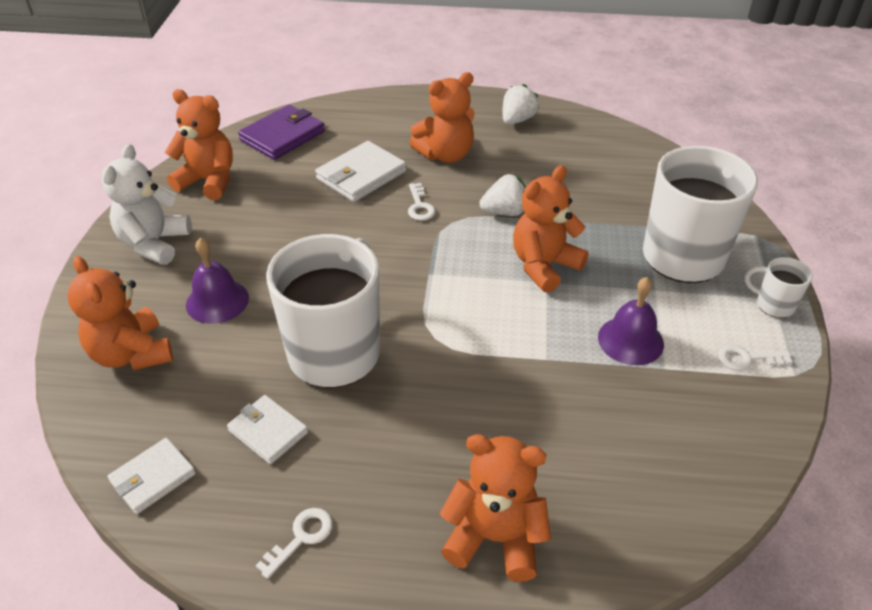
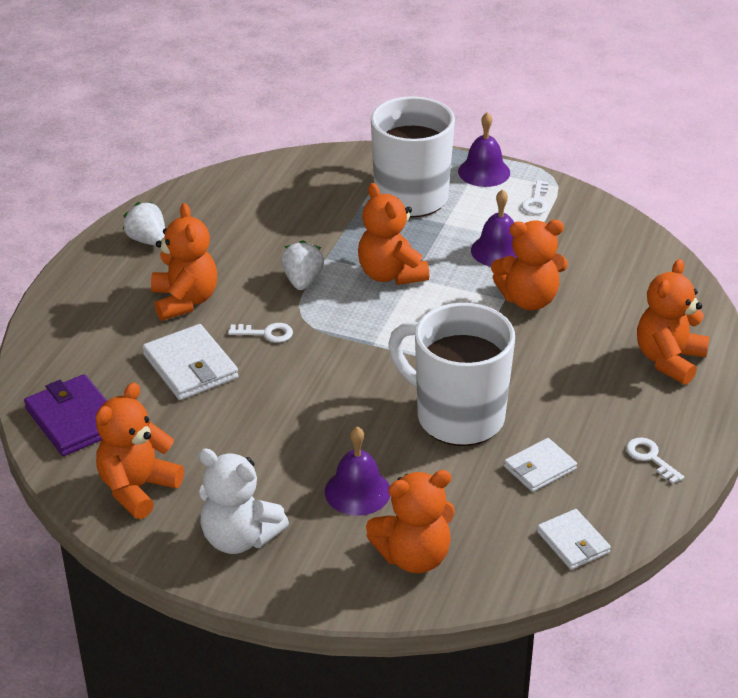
camera: 75 degrees left, 5 degrees down
(554, 380) = (528, 299): none -> orange teddy bear
(773, 305) = (484, 172): white mug -> purple bell

